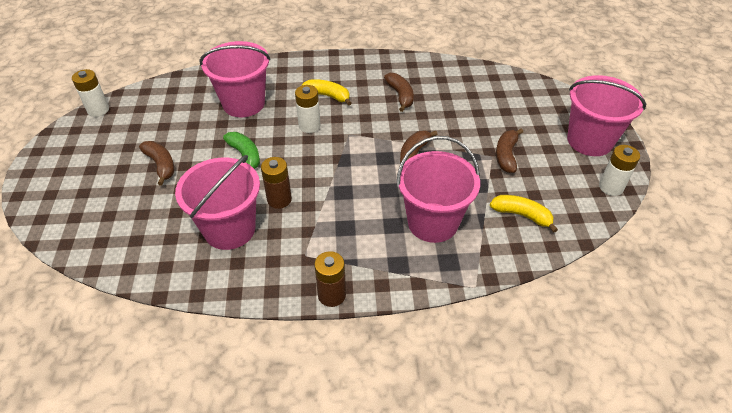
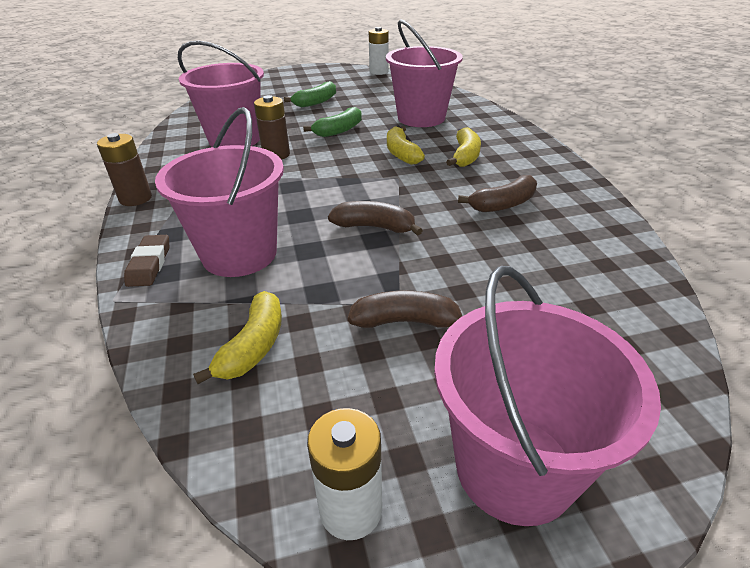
camera: 80 degrees right, 10 degrees down
(161, 165) = (316, 102): brown banana -> green banana
(309, 126) = (401, 153): white battery -> yellow banana
(436, 271) = (149, 264): none -> brown eraser

